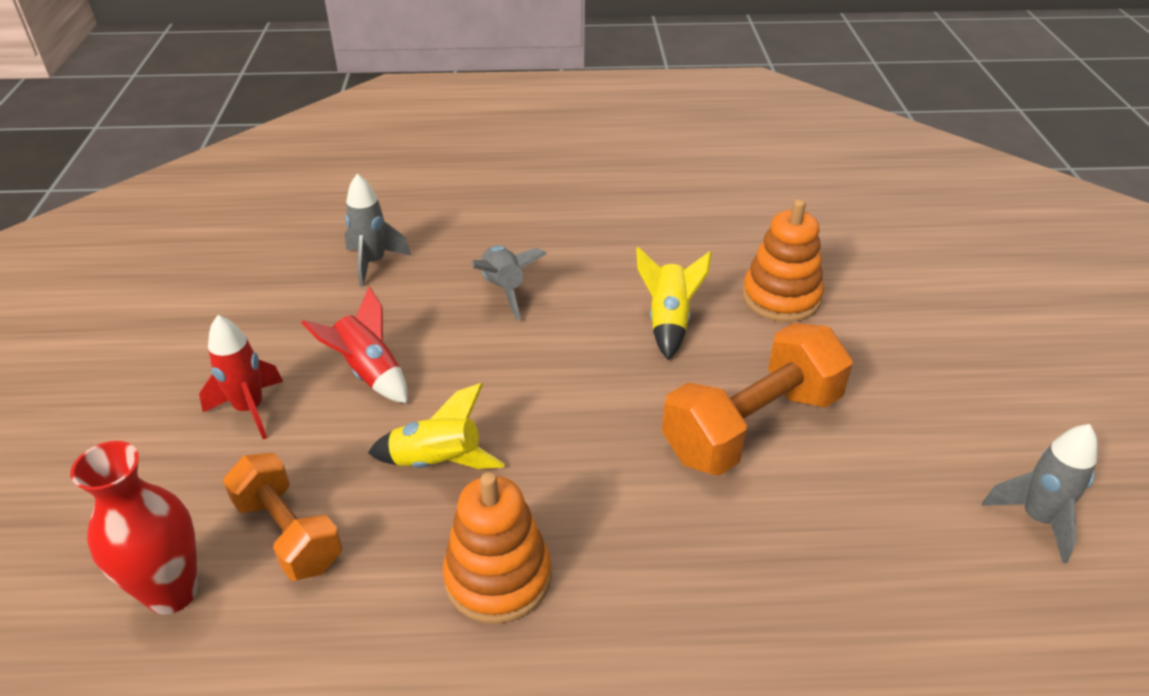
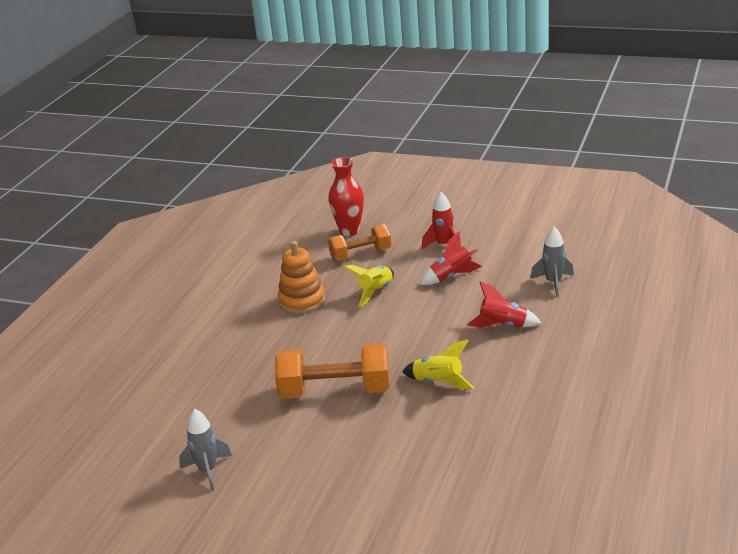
camera: 115 degrees right, 10 degrees down
(504, 289) = (503, 326): grey rocket -> red rocket
(752, 426) = (335, 391): orange dumbbell -> orange dumbbell turned 75 degrees counterclockwise
(781, 297) = (437, 437): orange stacking toy -> none

